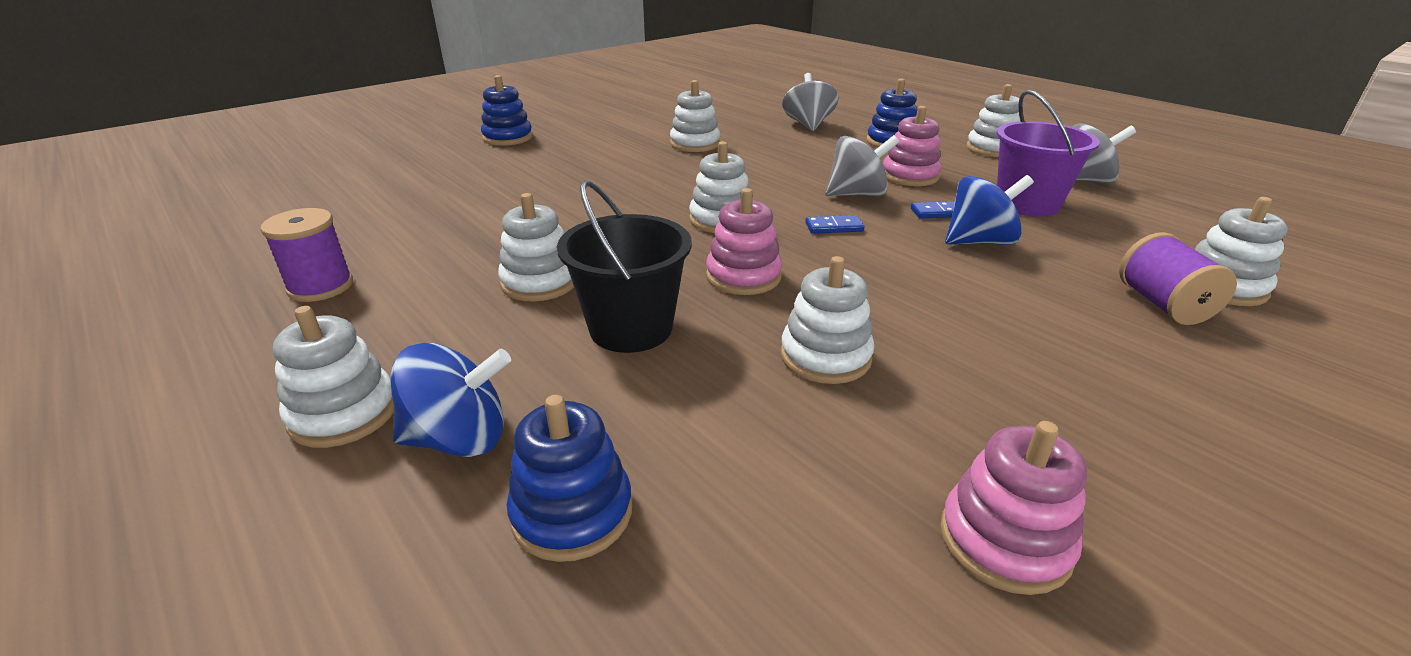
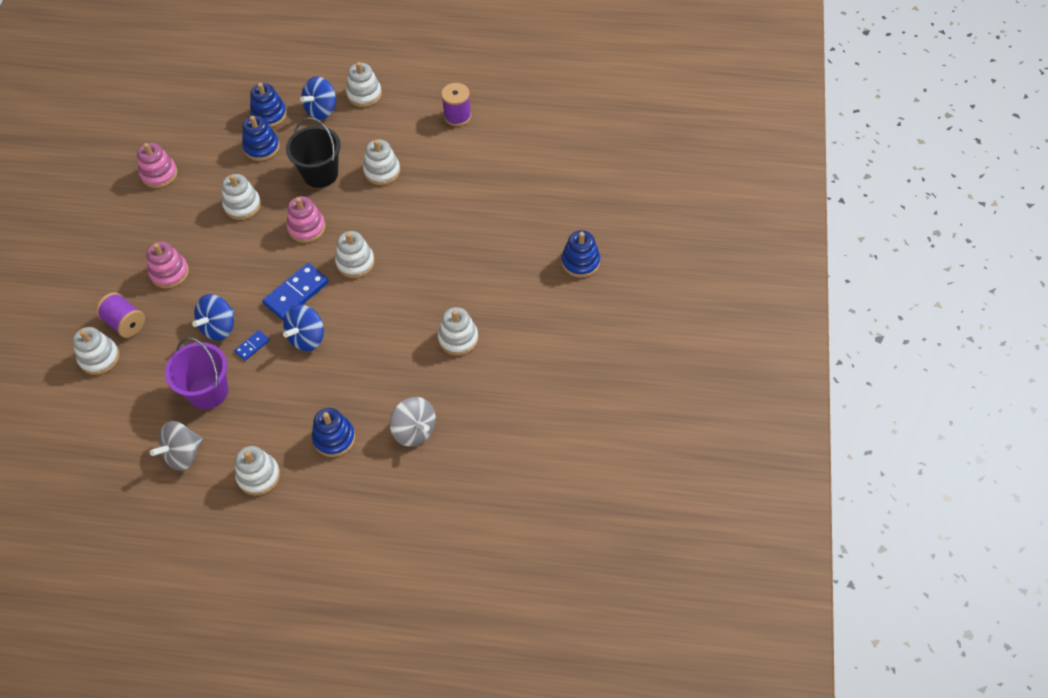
camera: 140 degrees right, 25 degrees up
(679, 440) = (262, 147): none -> blue stacking toy
(834, 227) = (296, 293): blue domino -> blue domino, size x1.95
(857, 194) = (307, 337): grey spinning top -> blue spinning top
(910, 176) = (291, 385): pink stacking toy -> pink stacking toy (169, 273)

